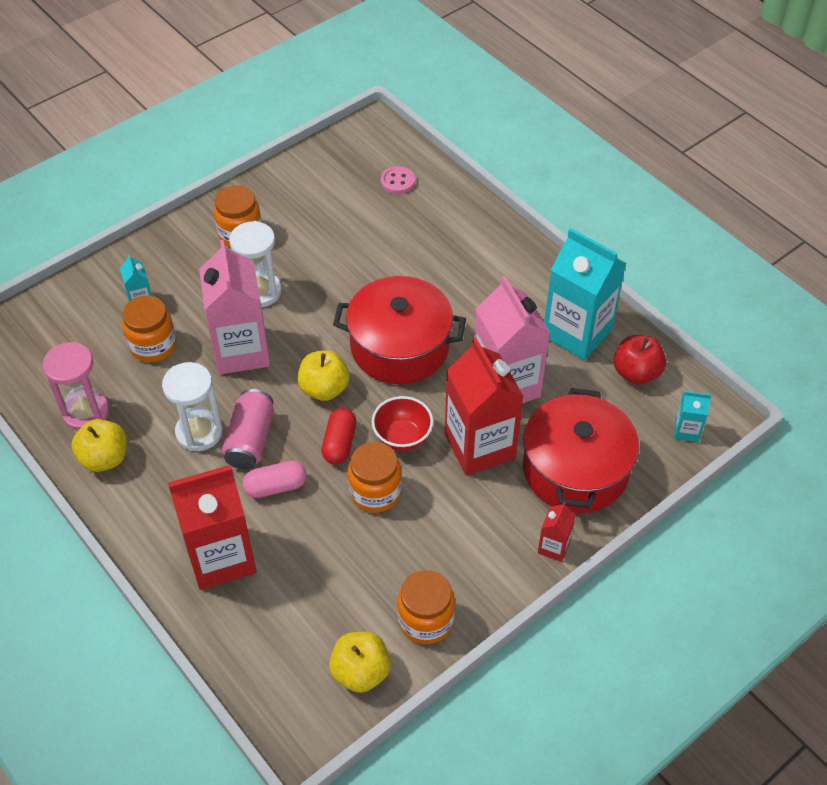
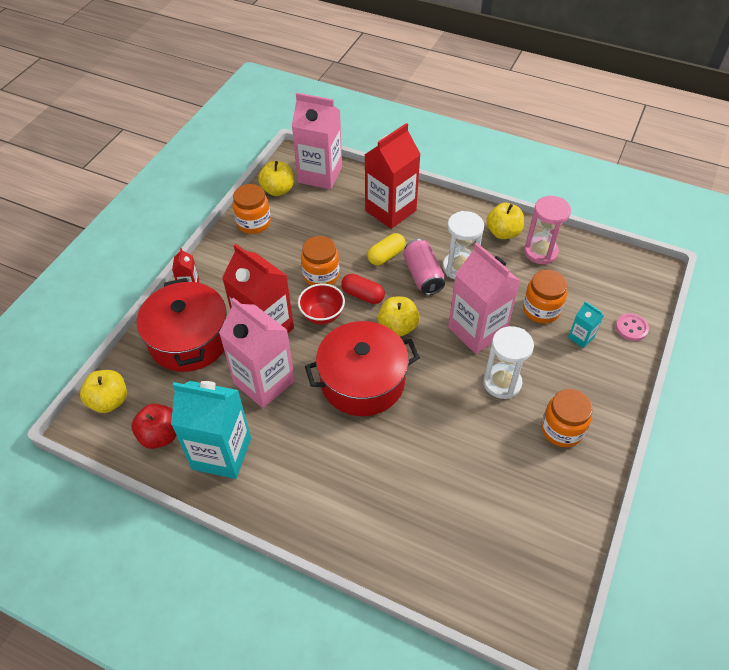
camera: 155 degrees right, 0 degrees up
(276, 486) = (386, 256): pink capsule -> yellow capsule
(280, 676) = (320, 175): none -> pink carton
(339, 443) = (363, 295): red capsule -> red capsule turned 45 degrees counterclockwise
(398, 181) = (467, 559): pink button -> pink button (631, 328)
(686, 430) = (109, 401): turquoise carton -> yellow apple

